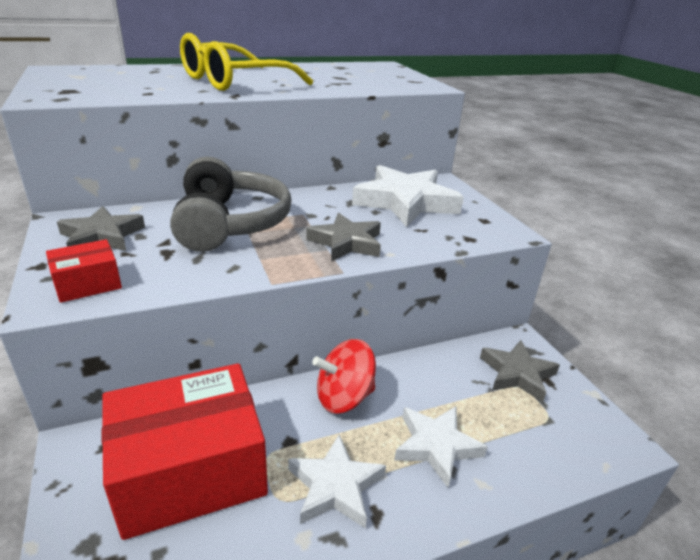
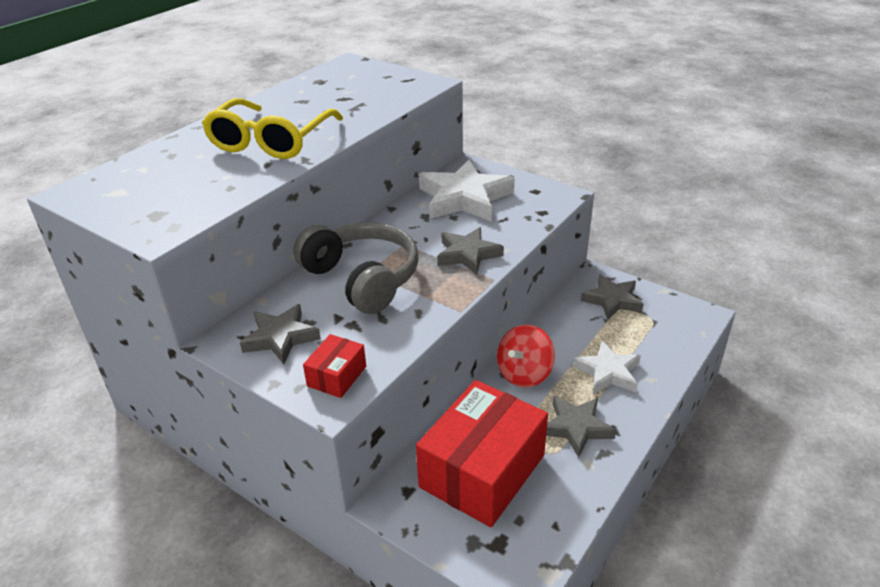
camera: 30 degrees left, 5 degrees up
(335, 486) = (576, 428): white star -> grey star

